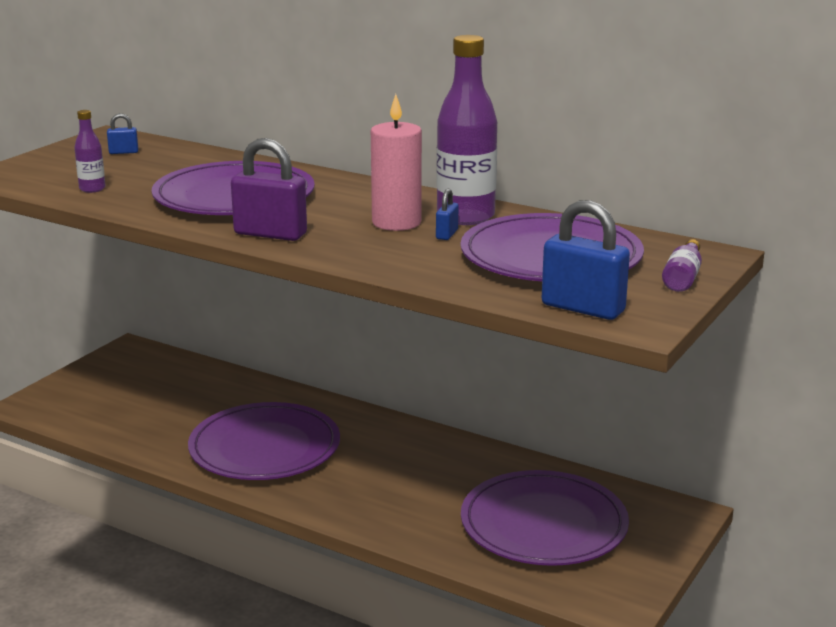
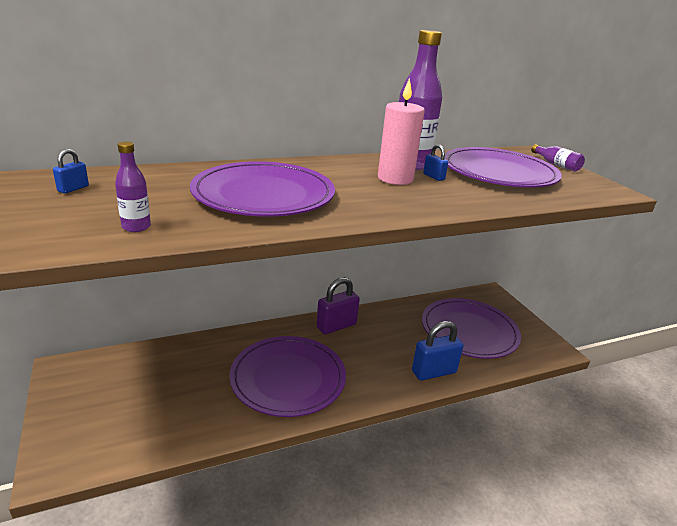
camera: 55 degrees left, 5 degrees up
(270, 234) = (362, 211): purple padlock -> purple padlock (336, 326)
(583, 308) = (583, 192): blue padlock -> blue padlock (434, 372)

